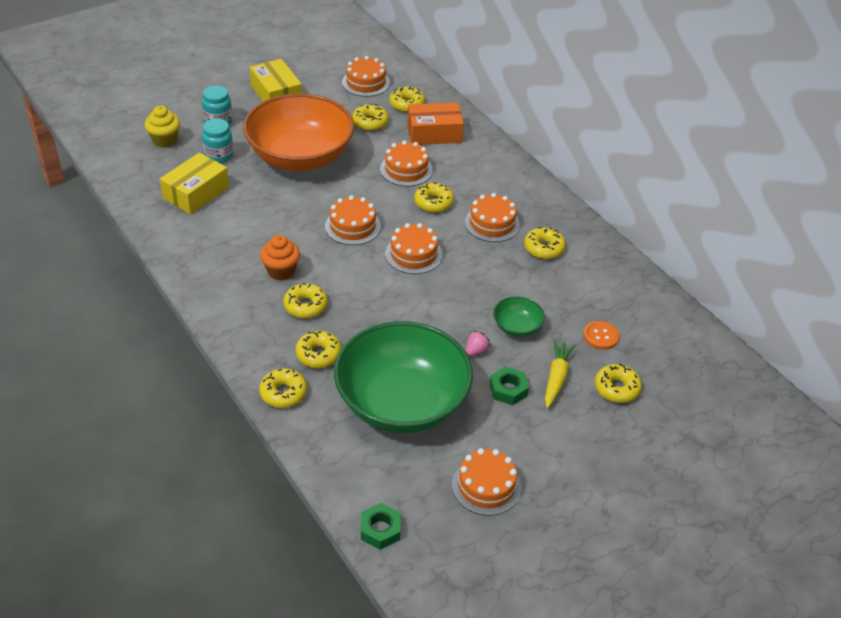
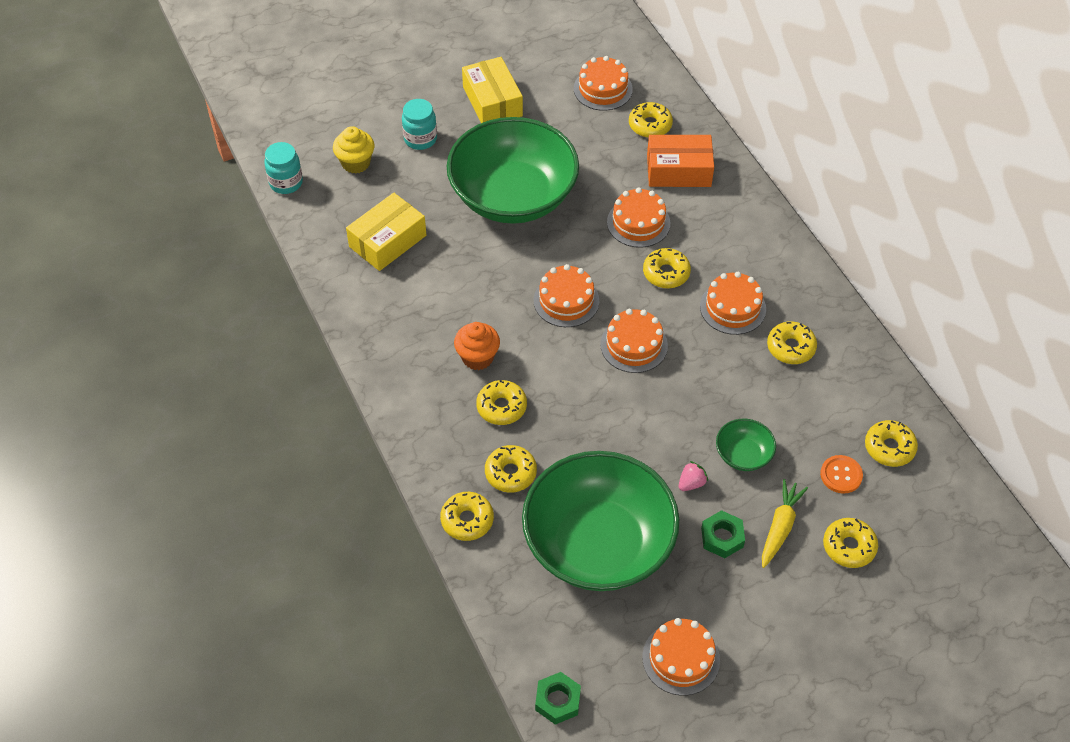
camera: 10 degrees right, 10 degrees up
(219, 156) = (418, 189): turquoise jar -> turquoise jar (286, 183)
(300, 156) = (513, 196): orange bowl -> green bowl
(370, 122) = (602, 150): yellow donut -> yellow donut (889, 448)

